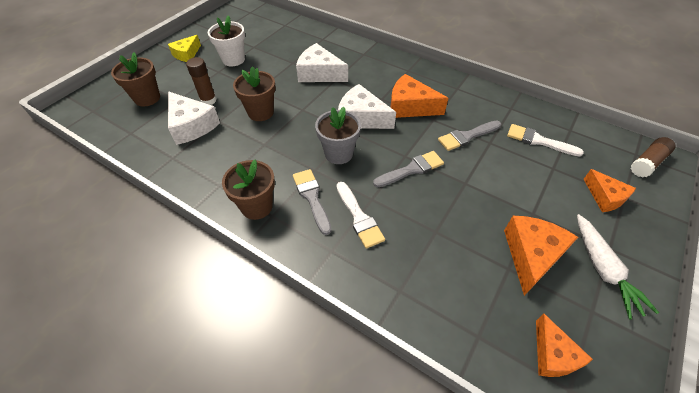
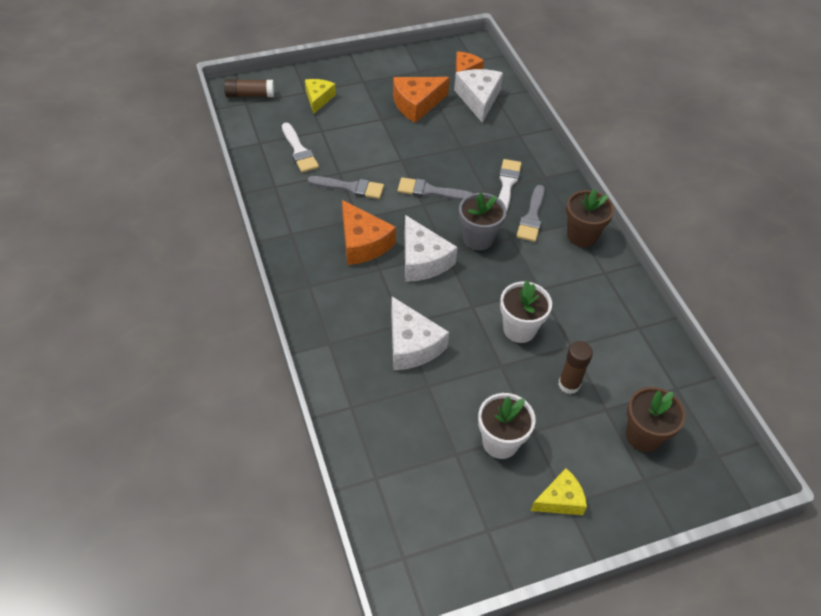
camera: 145 degrees left, 0 degrees up
(191, 126) = (604, 357): white cheese -> white cheese (478, 99)
(260, 112) = (519, 329): brown flower pot -> white flower pot
(603, 269) = (384, 78): white carrot -> none
(605, 197) = (318, 98): orange cheese -> yellow cheese

